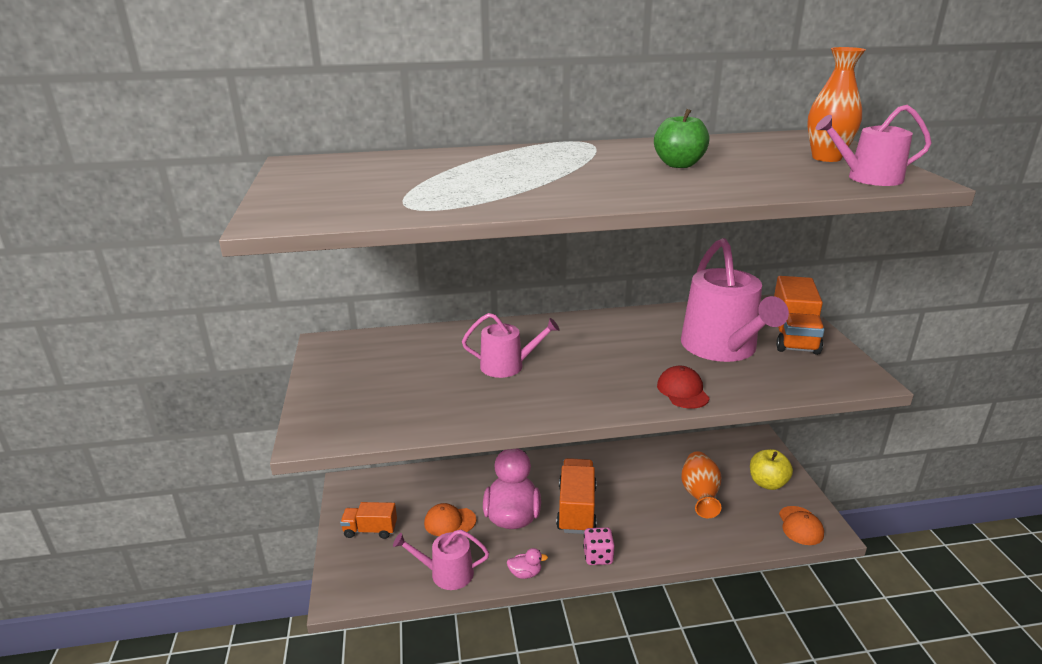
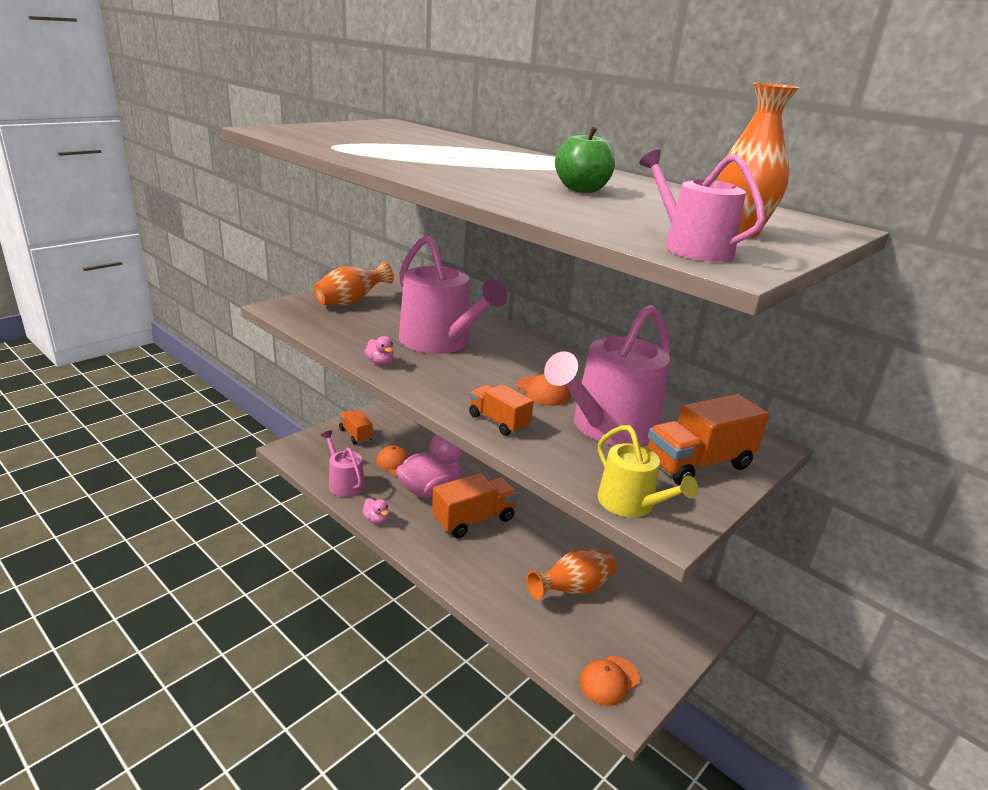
camera: 50 degrees right, 0 degrees up
(355, 384) = (351, 302): none -> orange vase
(507, 366) = (440, 342): pink watering can -> pink watering can, size x1.83
(520, 412) = (380, 362): none -> pink duck
(598, 556) = (430, 551): pink dice -> none
(645, 352) = (543, 391): none -> orange cap
(682, 391) = (498, 422): red cap -> orange truck
(767, 483) = (649, 635): yellow apple -> none
(832, 382) = (631, 504): none -> yellow watering can

